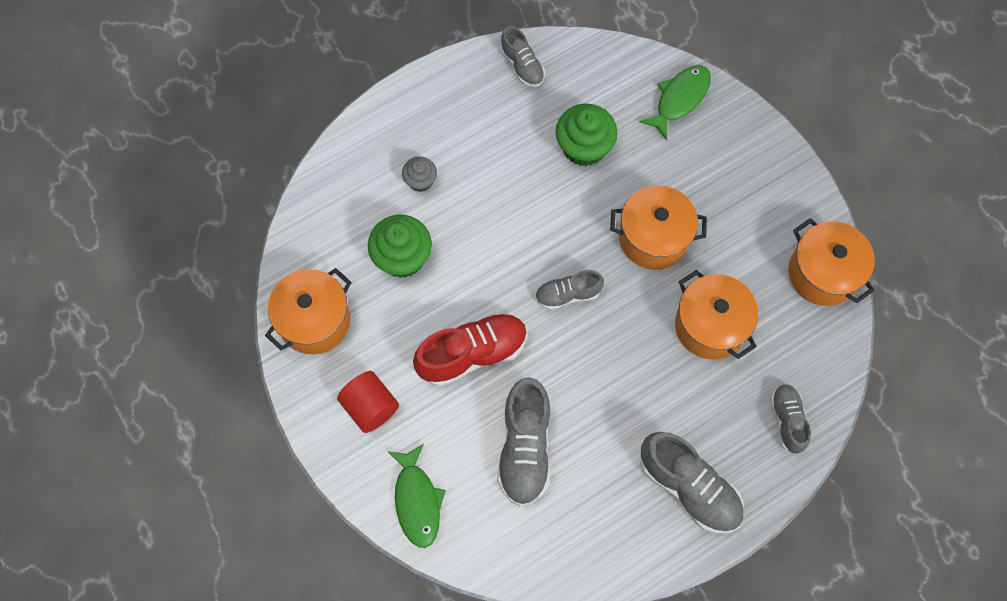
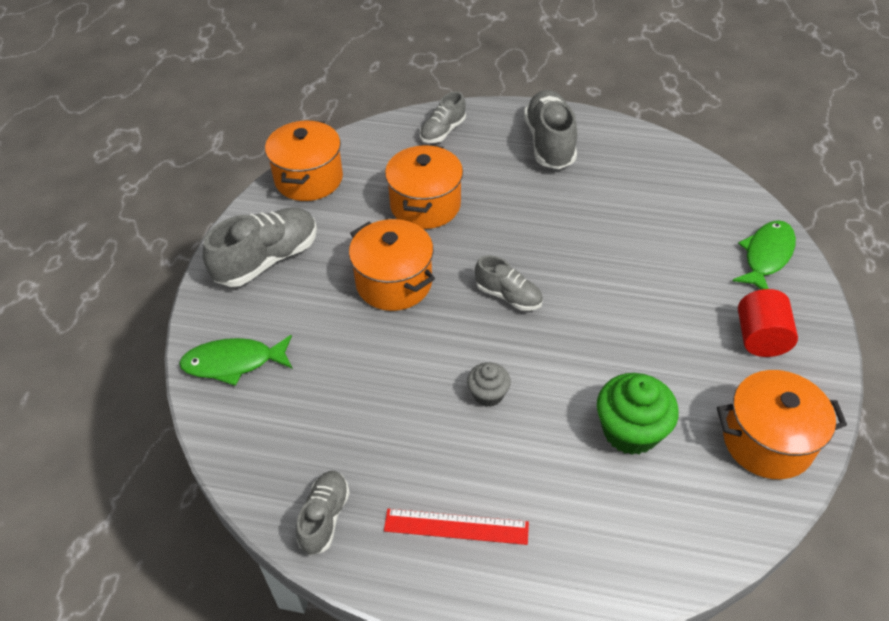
camera: 135 degrees left, 20 degrees down
(420, 181) = (547, 487): grey cupcake -> grey cupcake (488, 394)
(449, 118) = (456, 527): none -> red ruler
(472, 354) = (632, 313): red shoe -> none
(525, 448) = (647, 231): grey shoe -> grey shoe (267, 260)
(584, 147) = (362, 391): green cupcake -> none

